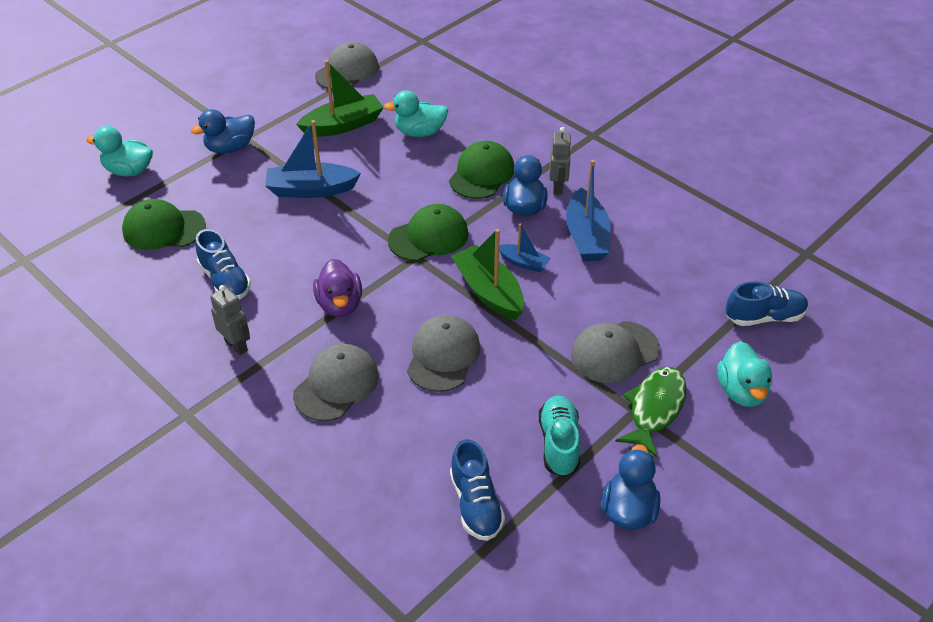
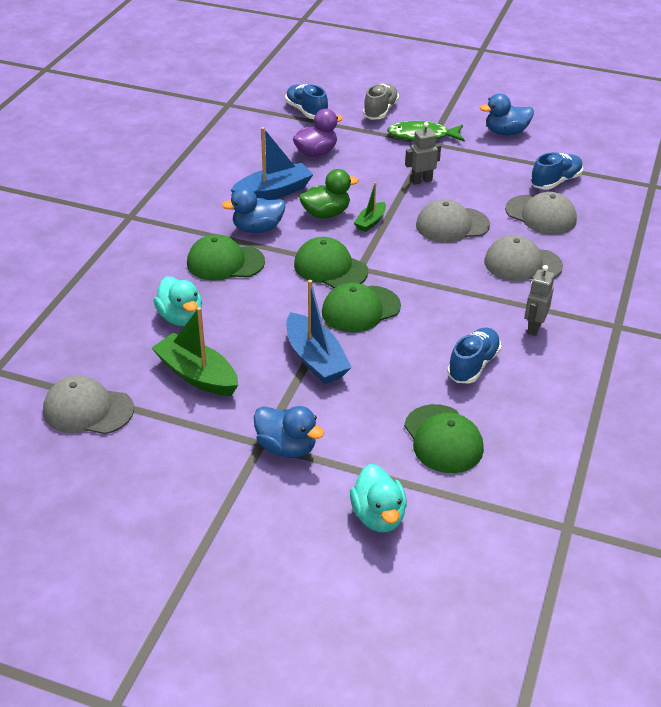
camera: 115 degrees left, 5 degrees down
(340, 305) = (445, 289): purple duck -> purple duck (316, 152)
(354, 236) = (360, 309): none -> green cap
(488, 291) = (370, 222): green boat -> green boat, size x0.55
(523, 263) = (326, 214): blue boat -> green duck
(558, 187) = (218, 218): grey robot -> grey robot (421, 180)
(559, 444) = (482, 163): turquoise shoe -> none
(614, 352) = (386, 158): grey cap -> grey cap (541, 215)
(741, 391) = (380, 111): turquoise duck -> grey shoe

